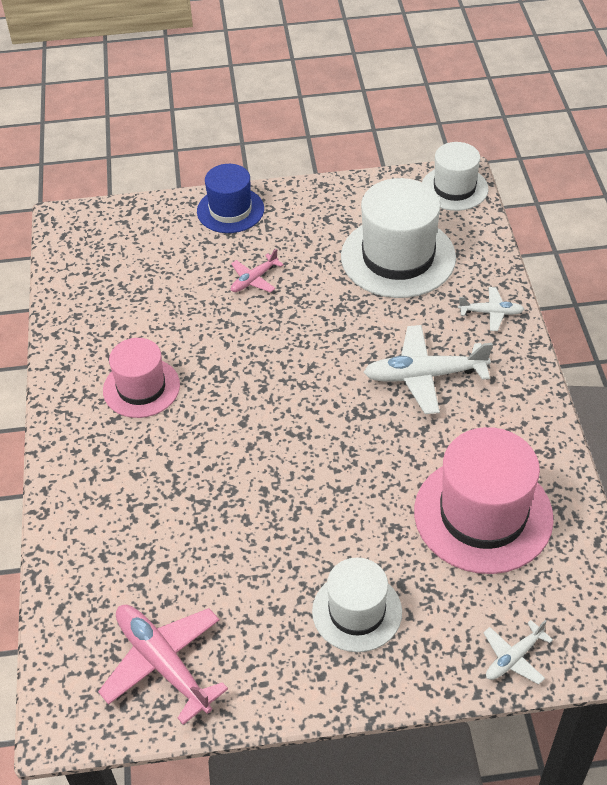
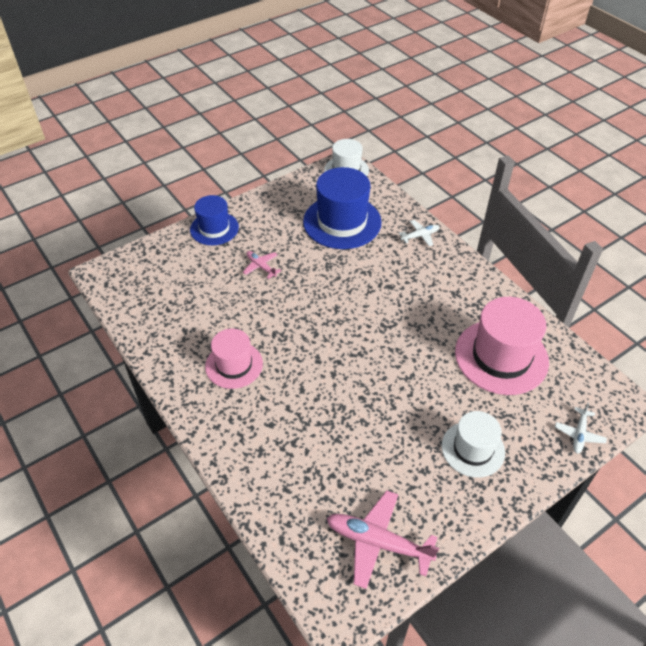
camera: 30 degrees left, 0 degrees up
(254, 279) = (261, 267): pink plane -> pink plane turned 120 degrees clockwise
(398, 257) = (342, 222): white hat -> blue hat
(424, 376) = (409, 287): white plane -> none

